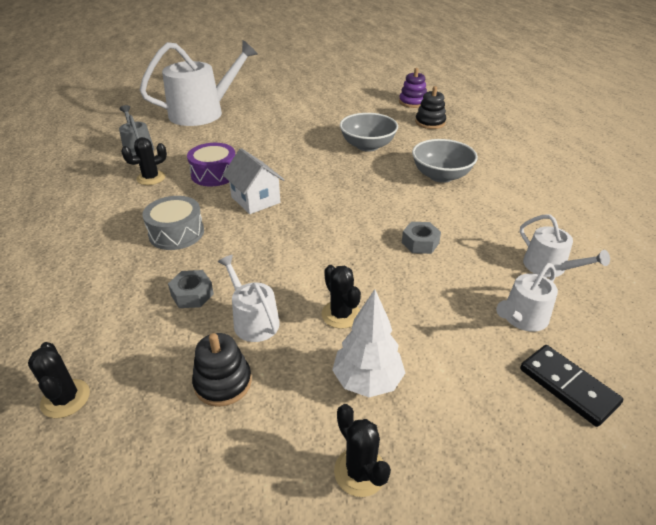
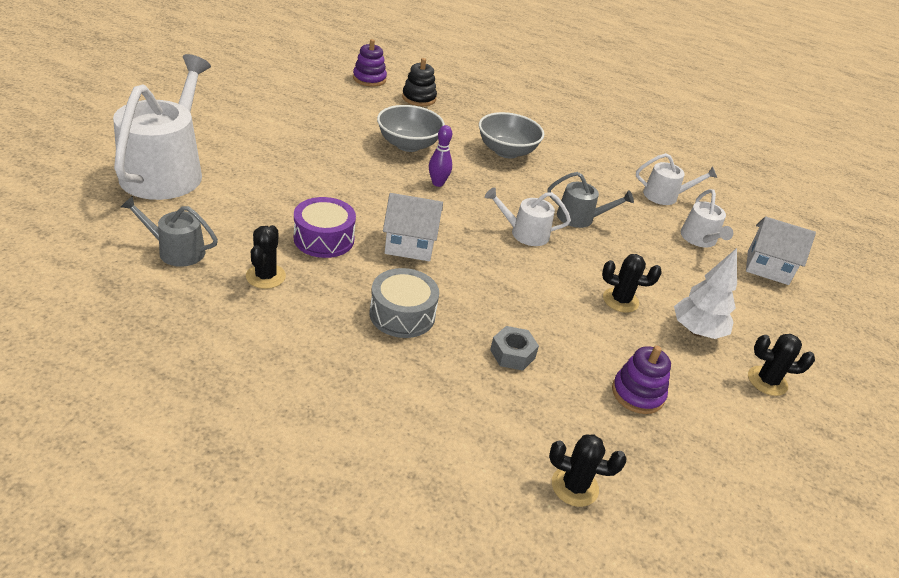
camera: 55 degrees left, 0 degrees up
(223, 382) = (637, 394): black stacking toy -> purple stacking toy
(253, 320) = (582, 342): white watering can -> white watering can (525, 233)
(344, 174) = (437, 183): none -> purple bowling pin
(420, 243) = (580, 218): grey nut -> grey watering can
(567, 386) = (767, 267): black domino -> white house

